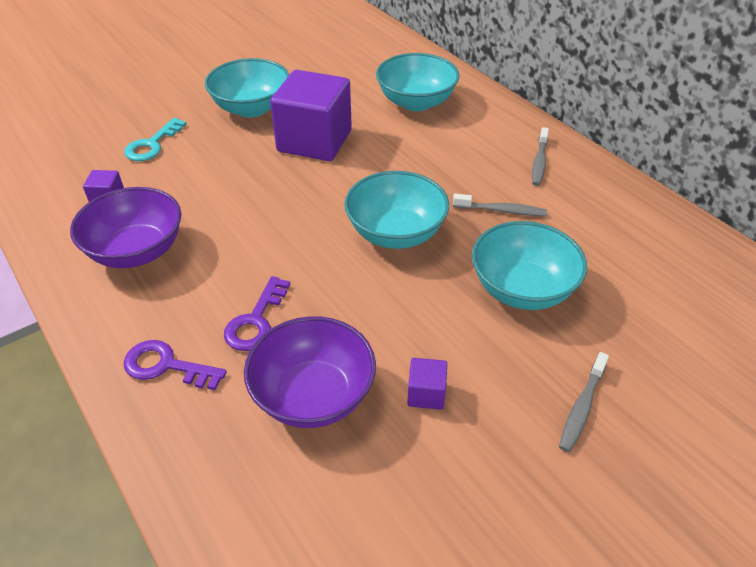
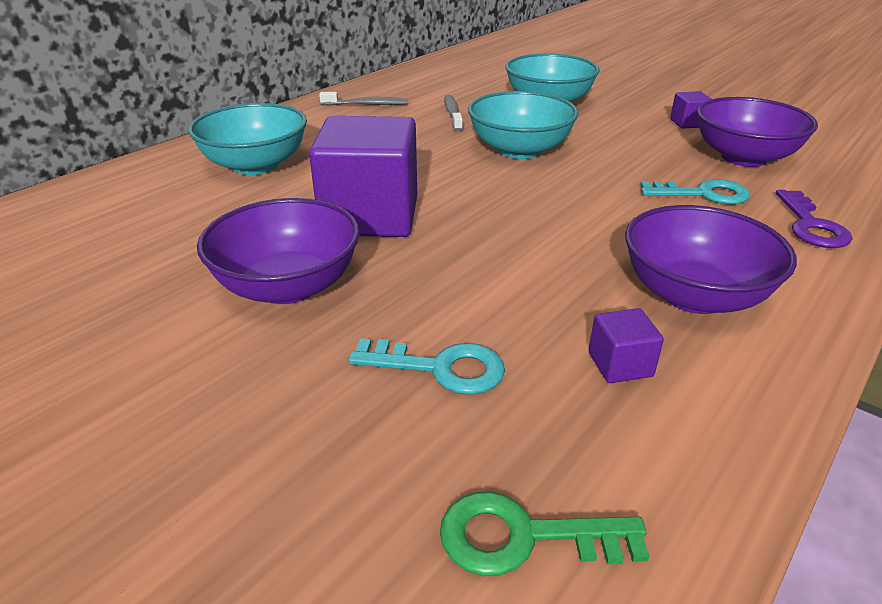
camera: 105 degrees left, 10 degrees down
(51, 148) = (524, 537): none -> green key
(251, 108) = (288, 286): turquoise bowl -> purple bowl
(256, 321) = (703, 194): purple key -> turquoise key
(581, 408) = (640, 85): grey toothbrush -> none

